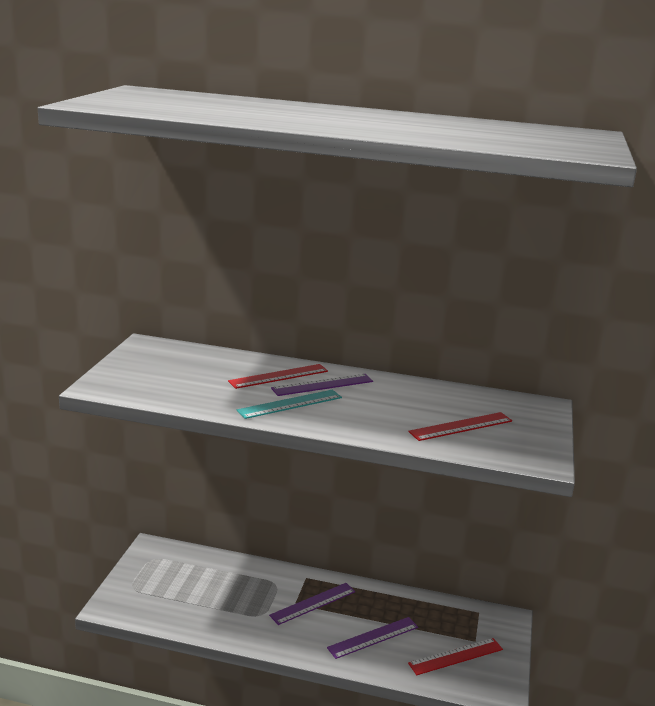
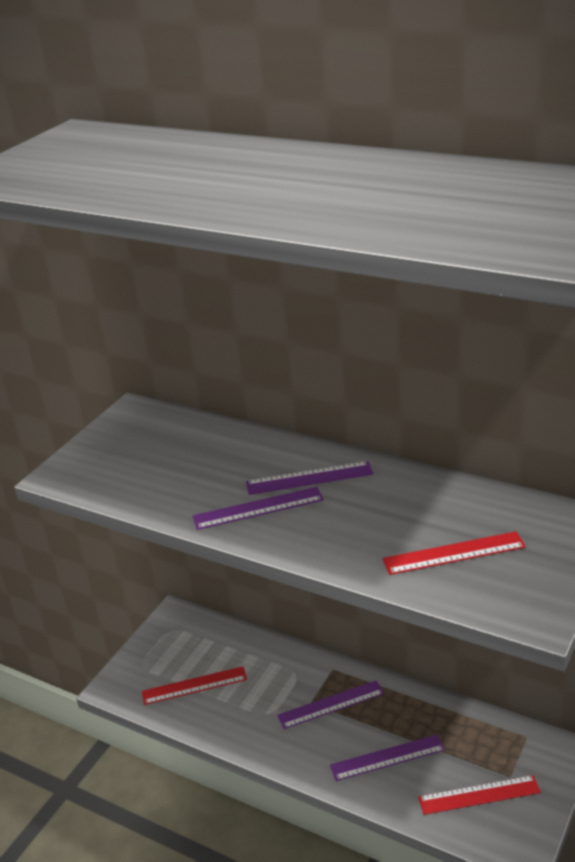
camera: 20 degrees right, 10 degrees up
(279, 376) = (263, 463): red ruler -> red ruler (194, 686)
(290, 404) = (258, 508): turquoise ruler -> purple ruler

